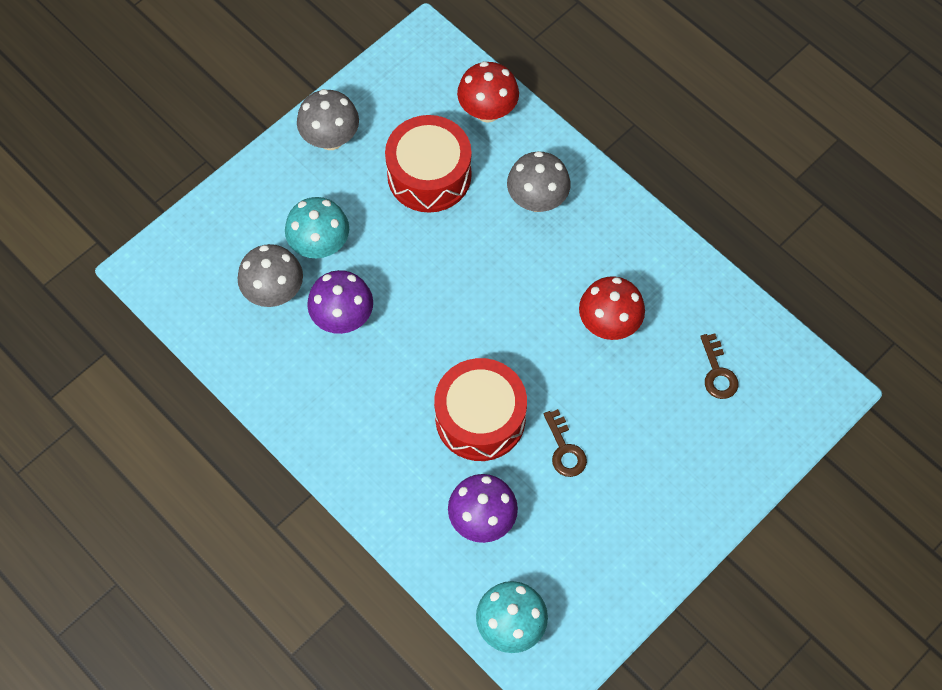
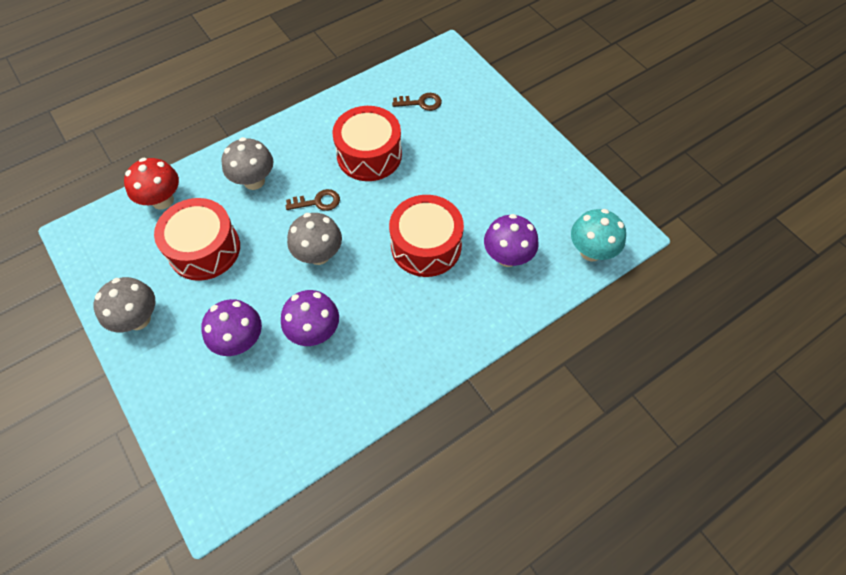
camera: 80 degrees left, 5 degrees down
(274, 292) = (273, 385): grey mushroom -> grey mushroom (319, 255)
(320, 245) = (240, 341): turquoise mushroom -> purple mushroom
(564, 449) = (461, 197): brown key -> brown key (318, 202)
(608, 323) = (369, 155): red mushroom -> red drum

